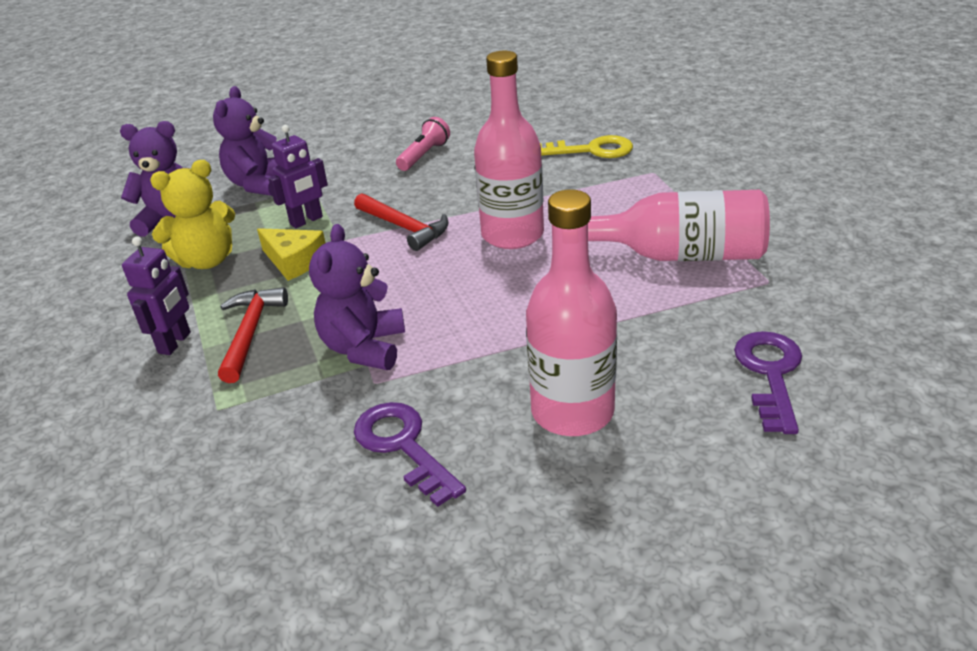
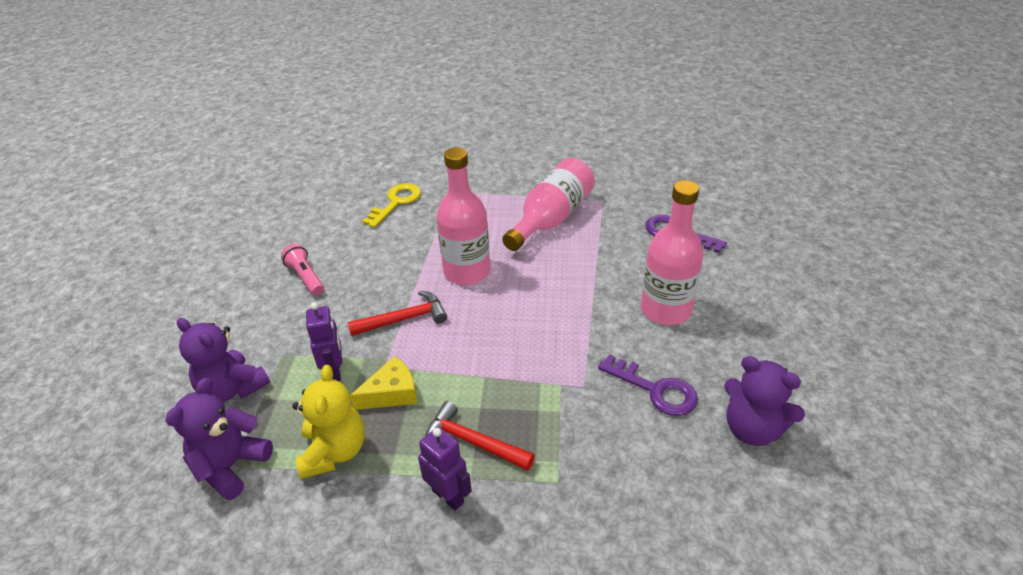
camera: 65 degrees left, 5 degrees up
(364, 348) = (541, 381): purple teddy bear -> purple teddy bear (752, 429)
(403, 446) = (655, 390): purple key -> purple key turned 135 degrees counterclockwise

